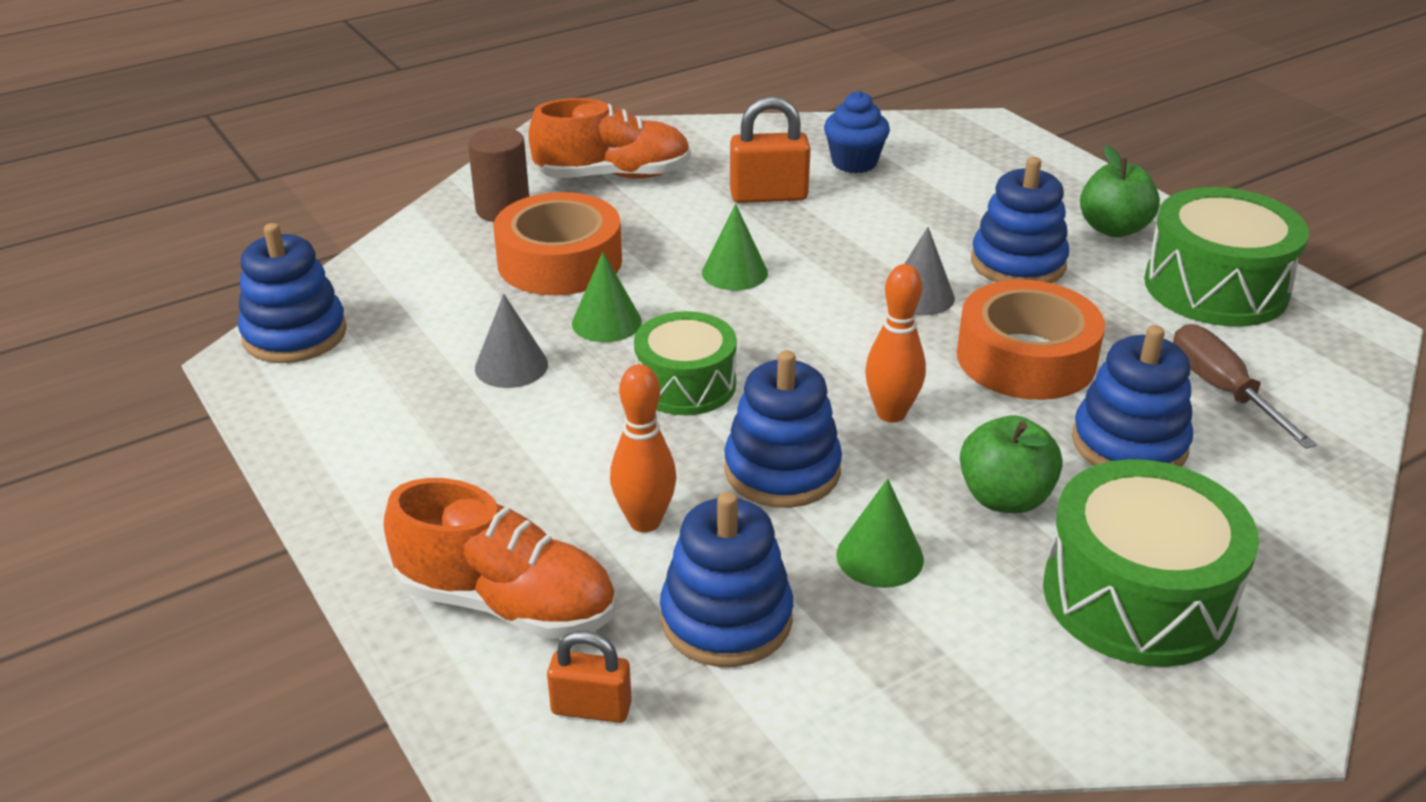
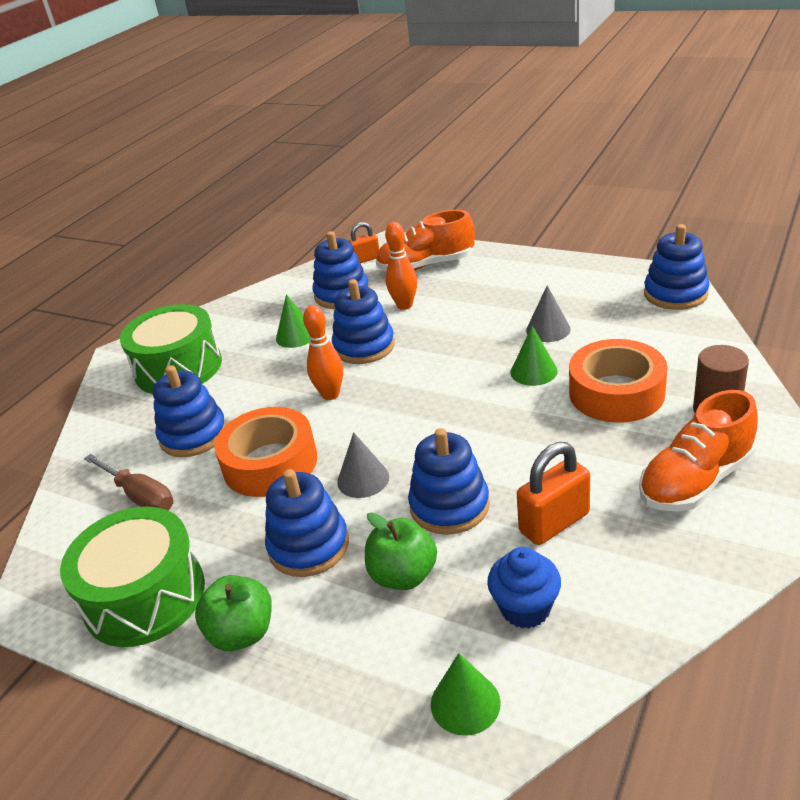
camera: 155 degrees right, 0 degrees up
(685, 384) = (450, 361): green drum -> none
(734, 272) = (500, 438): green cone -> green cone (465, 703)
(849, 240) = (449, 506): none -> blue stacking toy
(1004, 498) = (251, 380): green apple -> green apple (403, 575)

